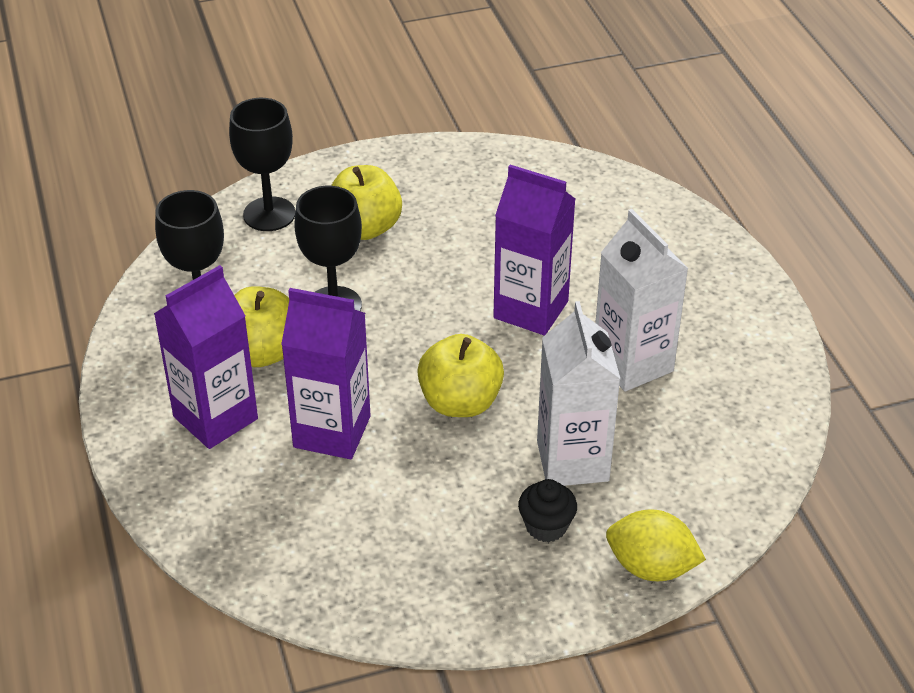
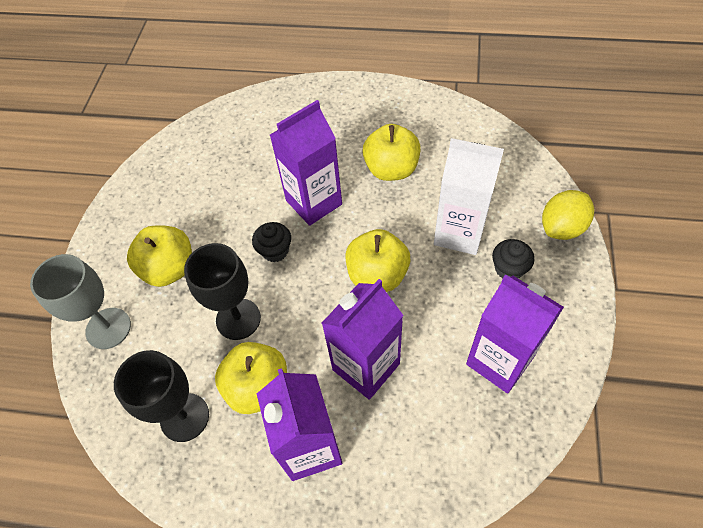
camera: 60 degrees left, 15 degrees up
(269, 214) = (108, 328): black goblet -> grey goblet
(404, 551) = (499, 360): none -> purple carton
(440, 302) = (275, 251): none -> black cupcake
(632, 363) = (391, 169): white carton -> yellow apple

